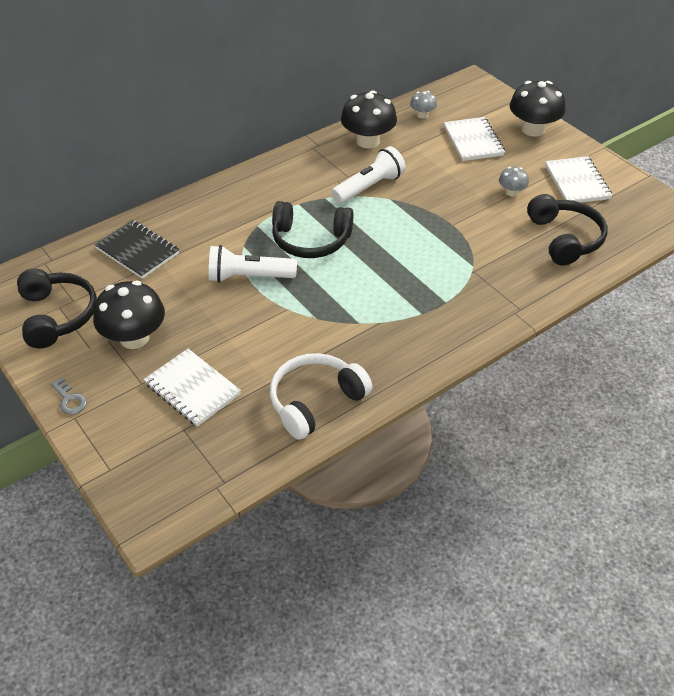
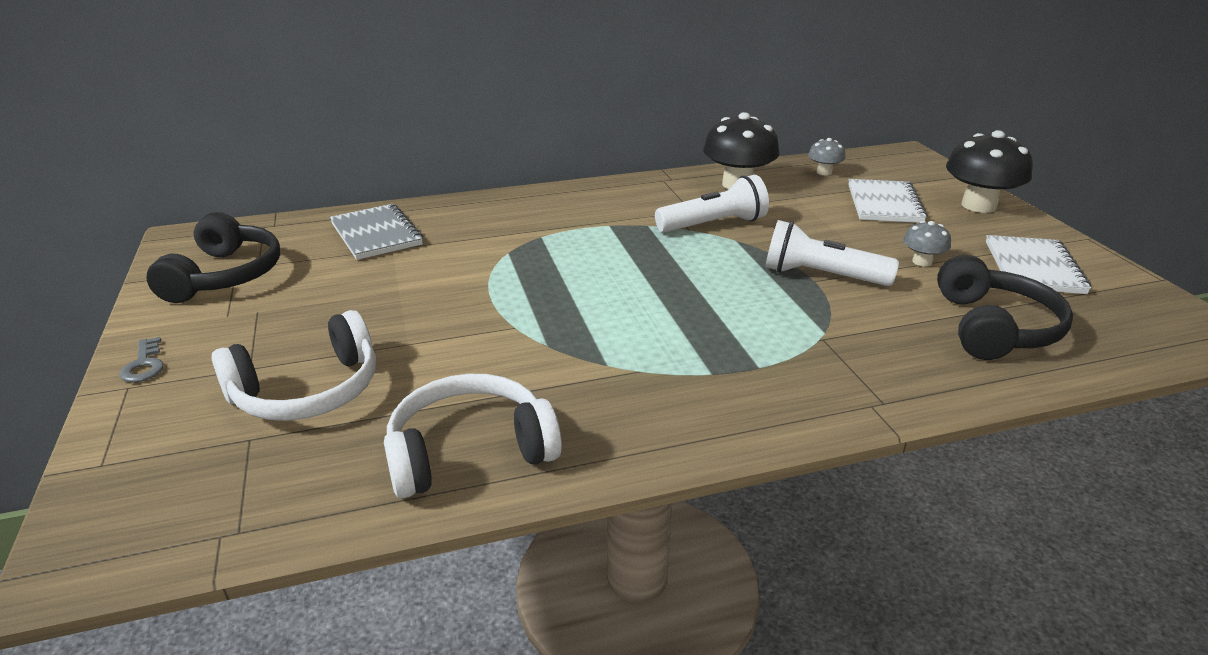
camera: 20 degrees right, 15 degrees down
(134, 338) = (290, 316): black mushroom -> none
(137, 251) = (376, 234): black notebook -> grey notebook
(192, 389) = (308, 391): white notebook -> white headphones
(249, 277) = (489, 283): white flashlight -> white flashlight (821, 276)
(311, 240) = (600, 262): black headphones -> none

